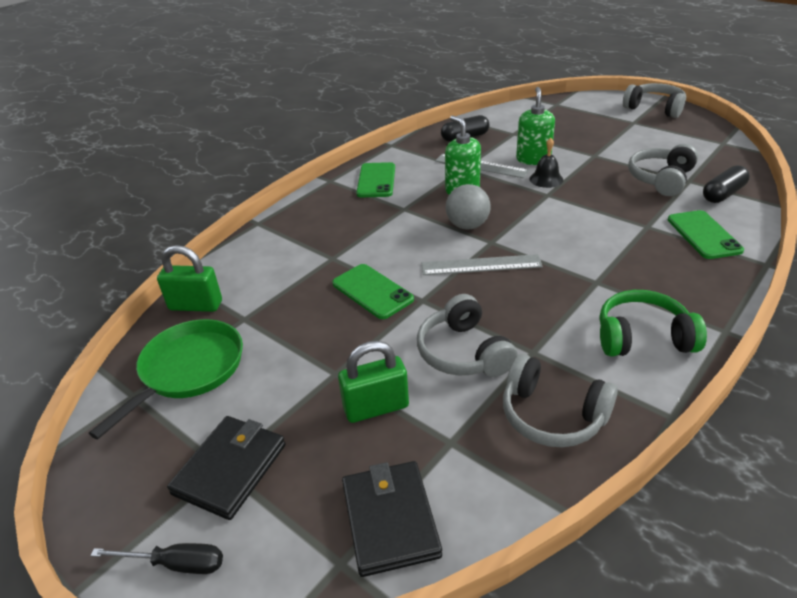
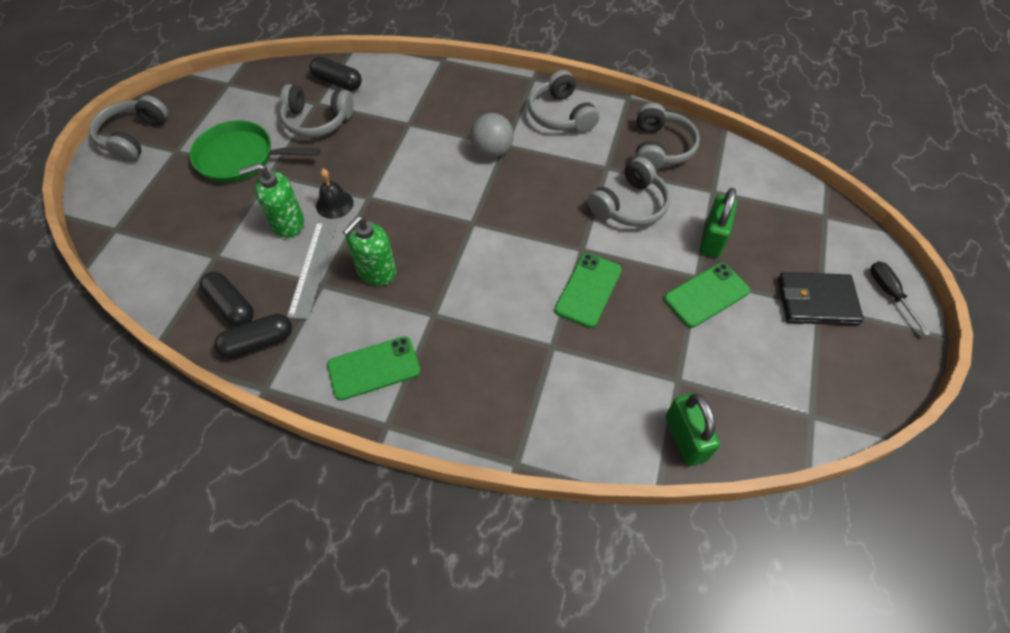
camera: 115 degrees left, 20 degrees up
(188, 370) = (760, 388): green pan -> green pan (240, 157)
(376, 407) = (712, 239): green padlock -> green padlock turned 60 degrees clockwise
(390, 519) = (785, 203): black wallet -> none
(428, 144) = (258, 342): none -> black capsule
(467, 225) = (450, 248): grey ball -> grey ball (492, 151)
(481, 265) = (513, 221): grey ruler -> none
(642, 337) = (560, 115): green headphones -> grey headphones
(703, 235) = (412, 91): green phone -> green phone (706, 295)

